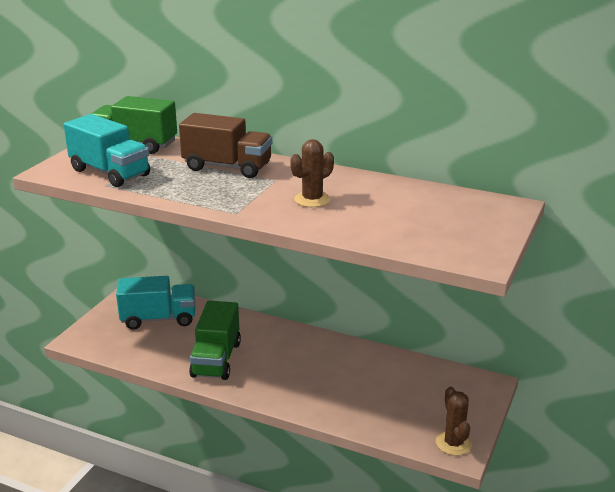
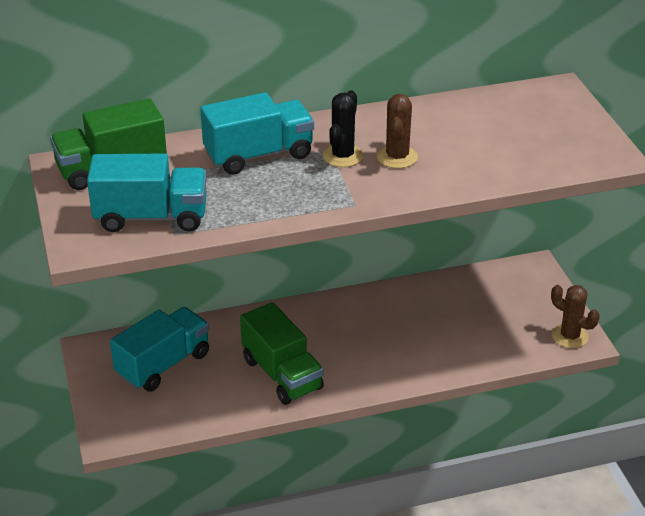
camera: 40 degrees left, 10 degrees up
(227, 167) = (258, 155): brown truck -> turquoise truck
(277, 186) = (342, 156): none -> black cactus

